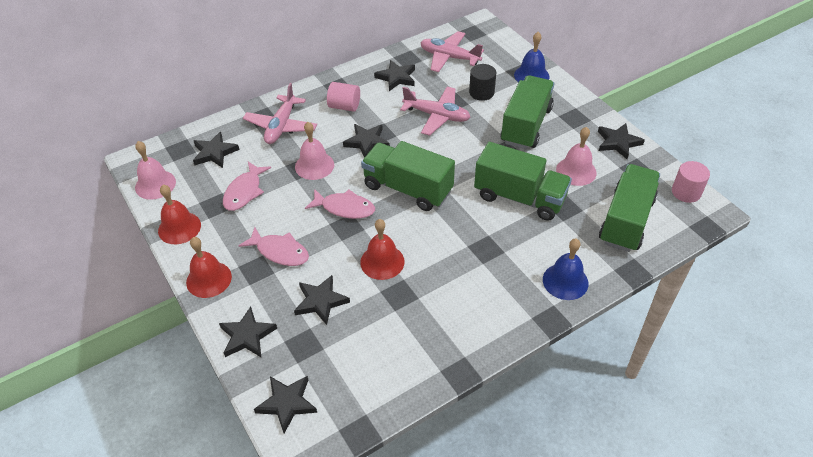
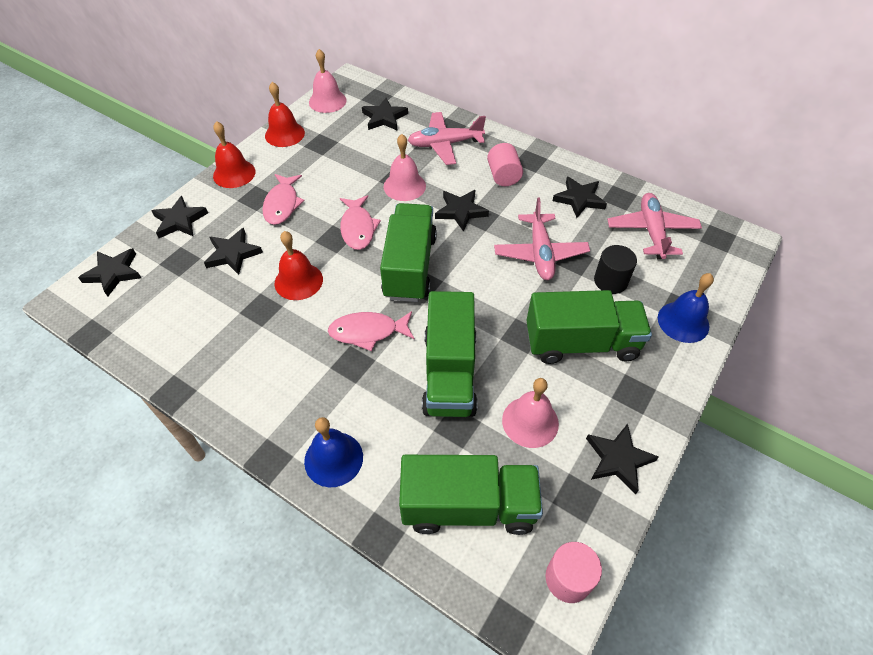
camera: 65 degrees right, 5 degrees up
(244, 192) = (345, 154): pink fish -> pink fish (368, 332)

